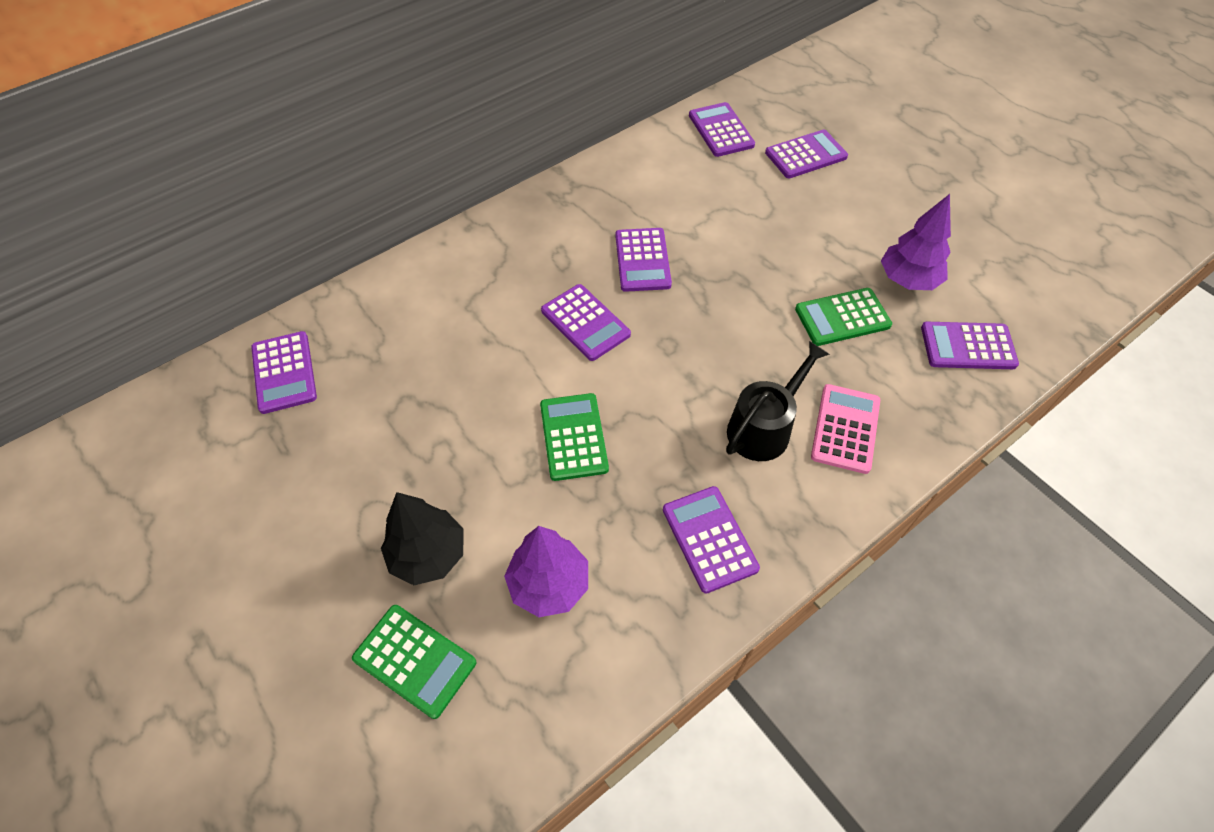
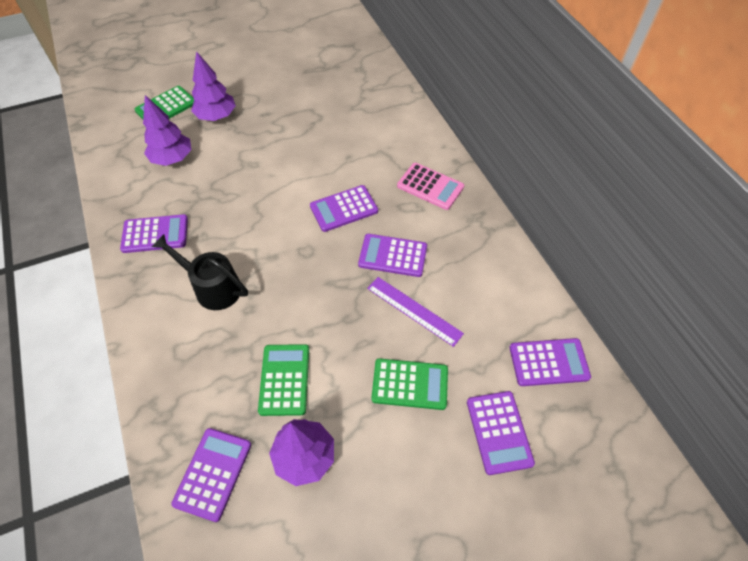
camera: 105 degrees right, 0 degrees up
(284, 372) = (358, 72): purple calculator -> none
(428, 554) = (216, 116): black tree -> purple tree
(573, 437) = (256, 185): green calculator -> green calculator (410, 384)
(708, 229) = (414, 310): none -> purple ruler
(764, 427) = (213, 287): black watering can -> black watering can turned 150 degrees clockwise
(845, 428) = (186, 338): pink calculator -> pink calculator (430, 186)

